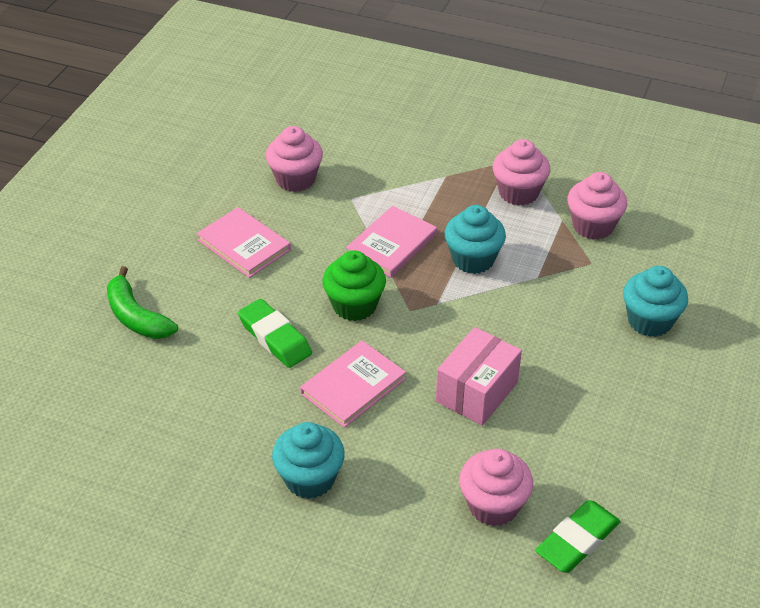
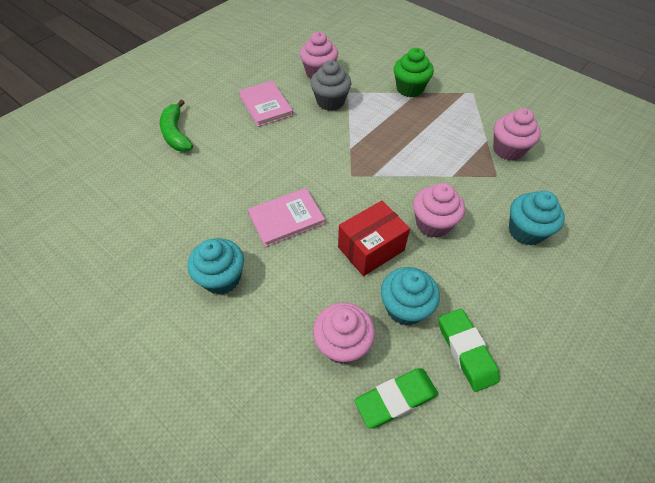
camera: 20 degrees right, 10 degrees up
(275, 337) = (252, 170): green eraser -> green eraser (466, 351)
(333, 217) = (330, 102): none -> grey cupcake
(354, 305) = (315, 162): green cupcake -> green cupcake (410, 89)
(392, 244) = (360, 128): pink book -> none
(473, 259) = (411, 152): turquoise cupcake -> turquoise cupcake (405, 308)
(477, 392) = (371, 248): pink box -> red box
(518, 192) = (463, 114): pink cupcake -> pink cupcake (433, 224)

